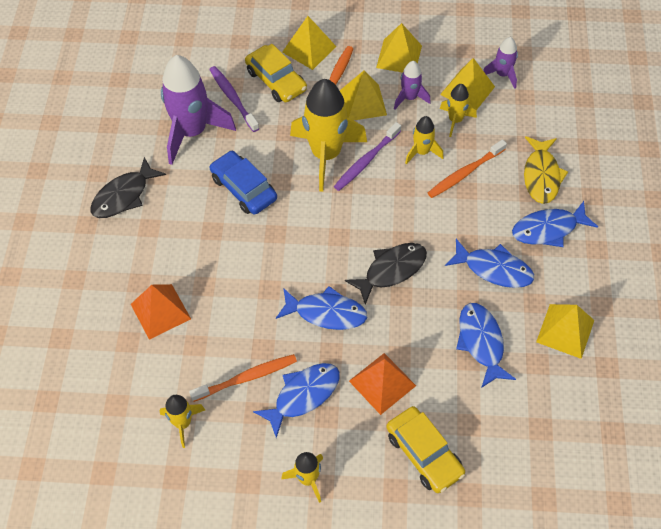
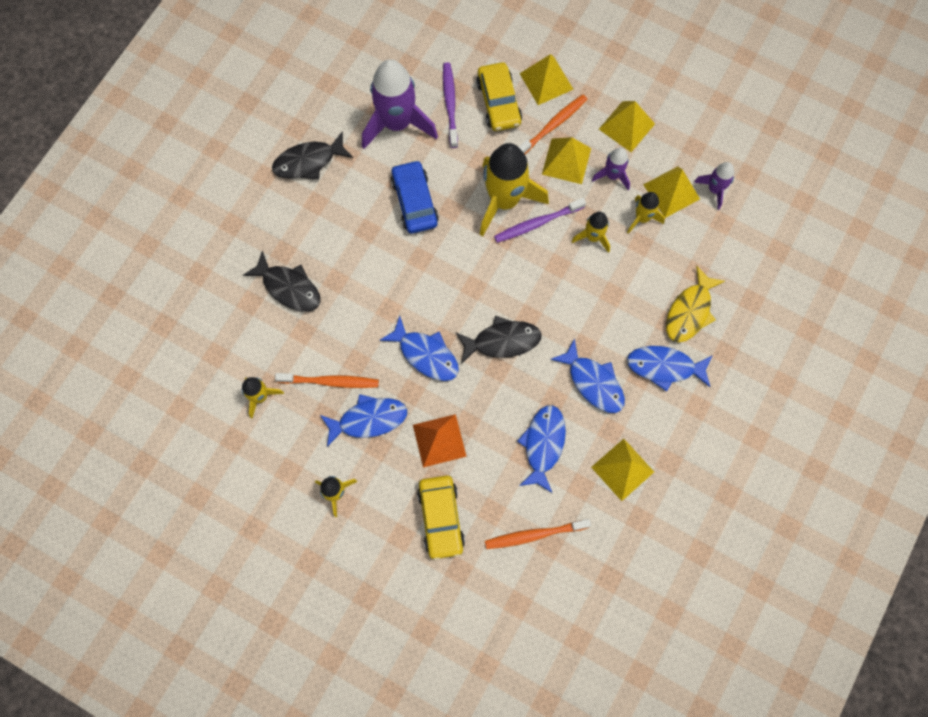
camera: 25 degrees right, 15 degrees up
(160, 311) = (289, 287): orange pyramid -> black fish
(465, 173) = (620, 276): orange toothbrush -> orange toothbrush (534, 535)

